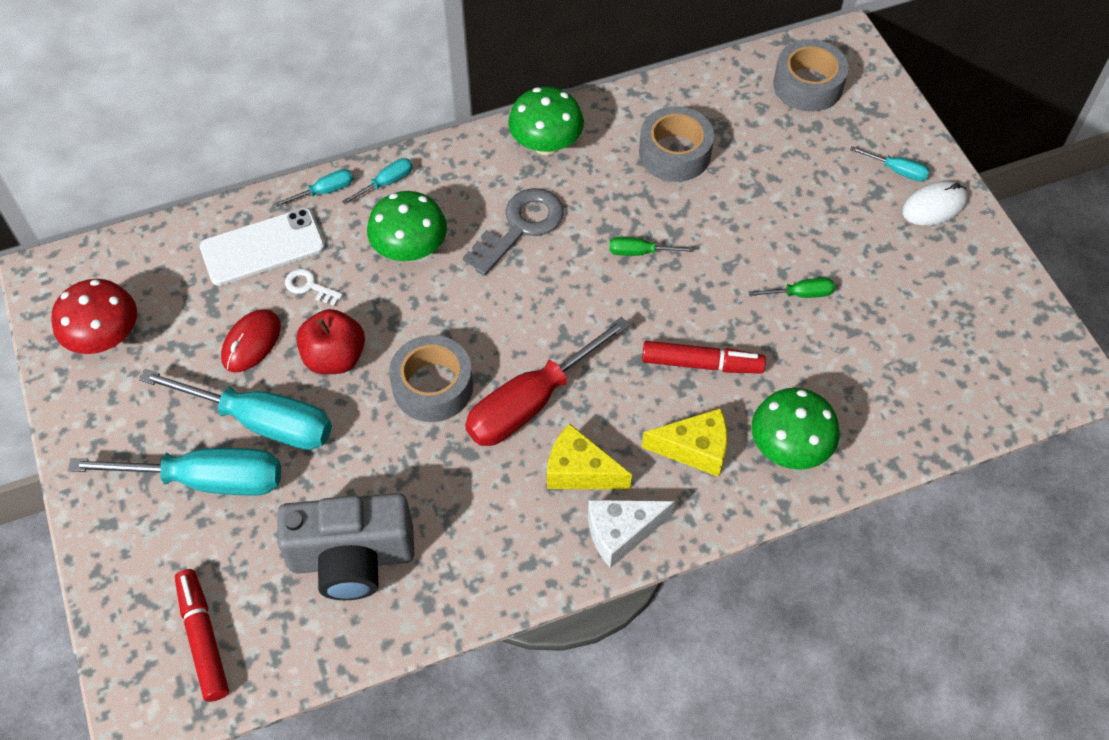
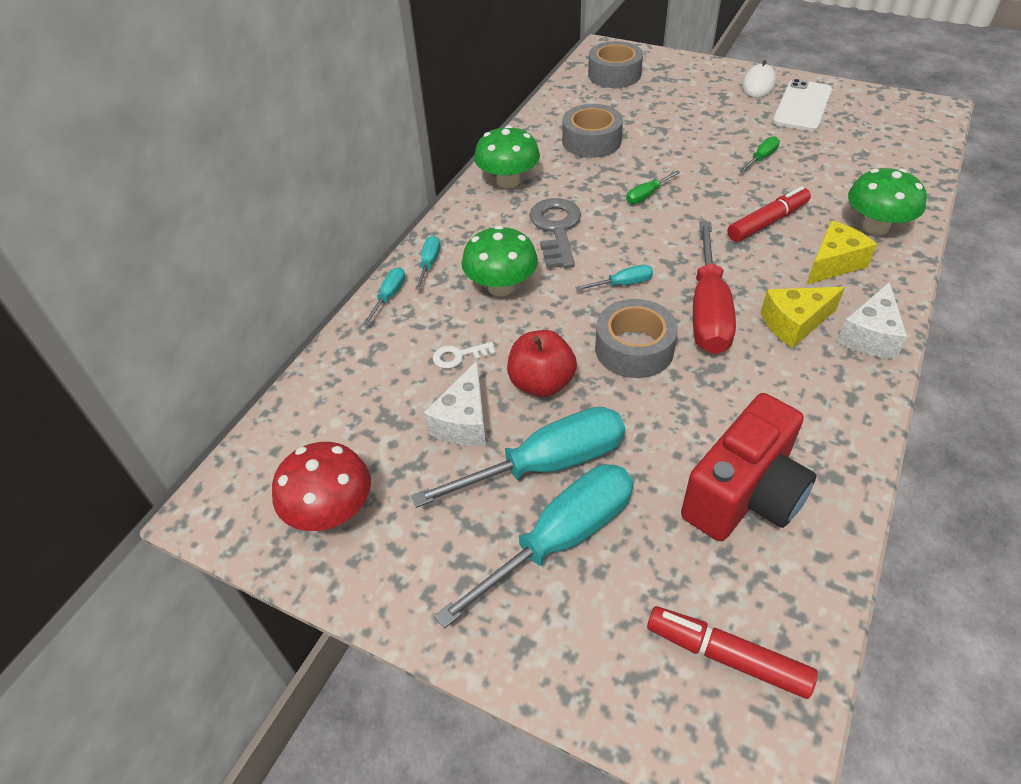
camera: 40 degrees left, 10 degrees down
(251, 342) = (464, 421): red mouse -> white cheese
(262, 247) = (387, 358): white phone -> white phone (802, 106)
(352, 558) = (744, 495): grey camera -> red camera
(896, 171) = (717, 82): turquoise screwdriver -> turquoise screwdriver (622, 284)

